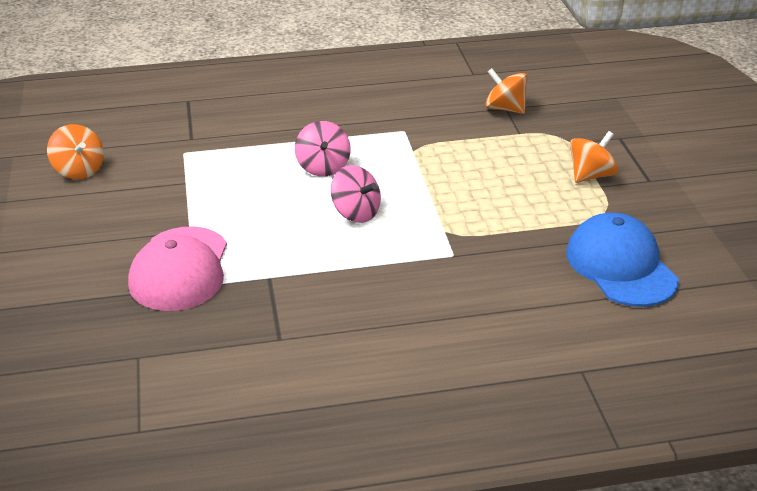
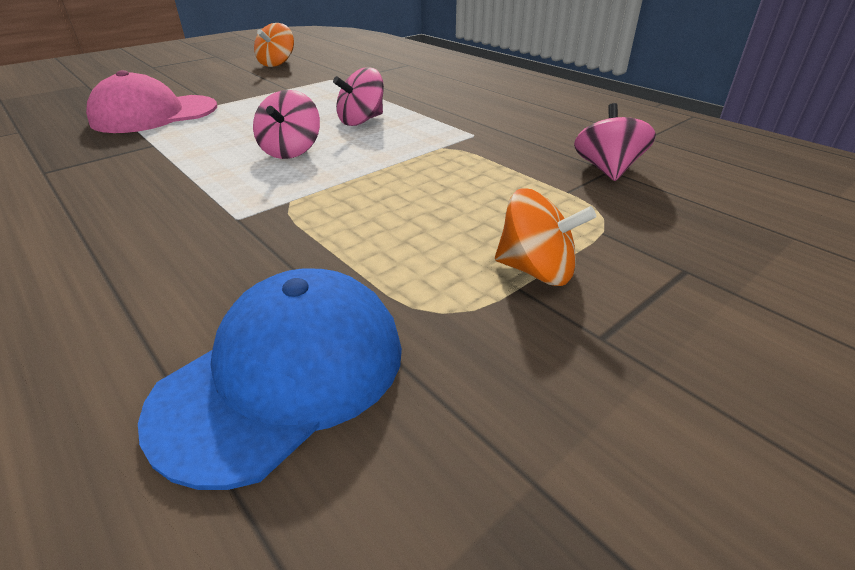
camera: 60 degrees right, 0 degrees up
(505, 108) = (607, 169): orange spinning top -> pink spinning top

